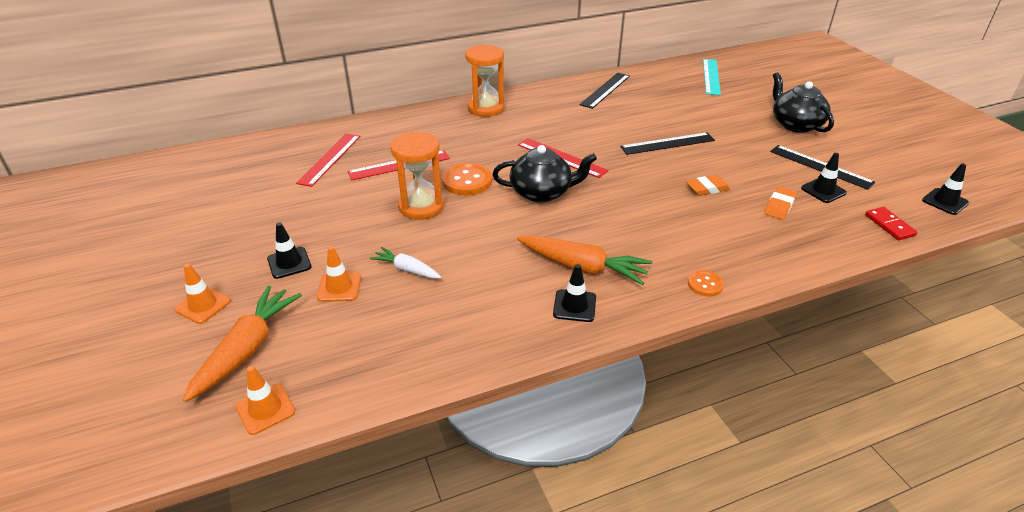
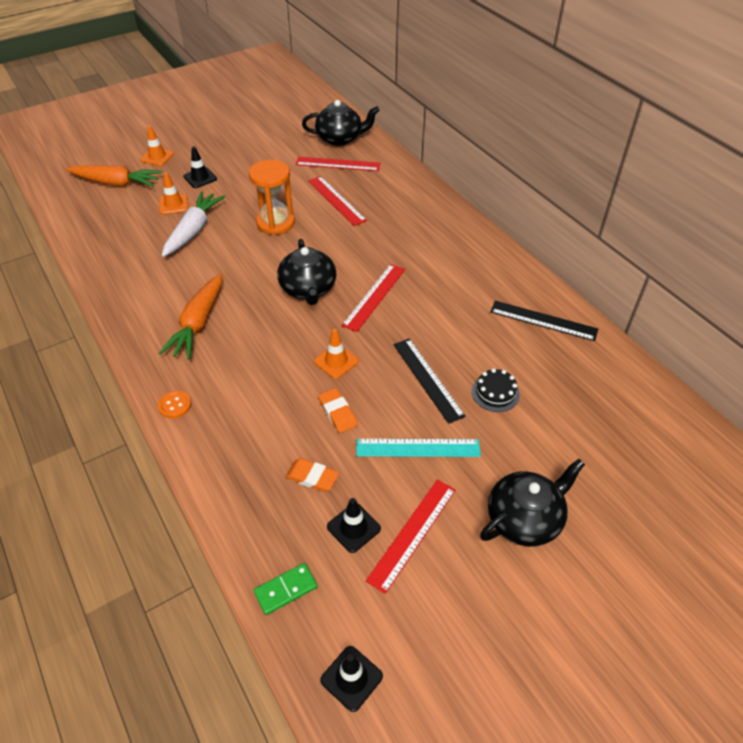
camera: 80 degrees right, 10 degrees up
(265, 409) = (67, 202): orange traffic cone -> orange traffic cone (336, 361)
(277, 153) = (340, 138): none -> black teapot
(407, 269) = (193, 230): white carrot -> white carrot, size x1.74
(467, 181) = (319, 241): orange button -> none
(486, 108) = (459, 234): orange hourglass -> none
(574, 306) = (149, 322): black traffic cone -> none
(682, 118) = (495, 393): none -> black cake
(711, 76) = (639, 428): turquoise ruler -> turquoise ruler (418, 448)
(820, 166) = (412, 533): black ruler -> red ruler
(889, 225) = (286, 589): red domino -> green domino

